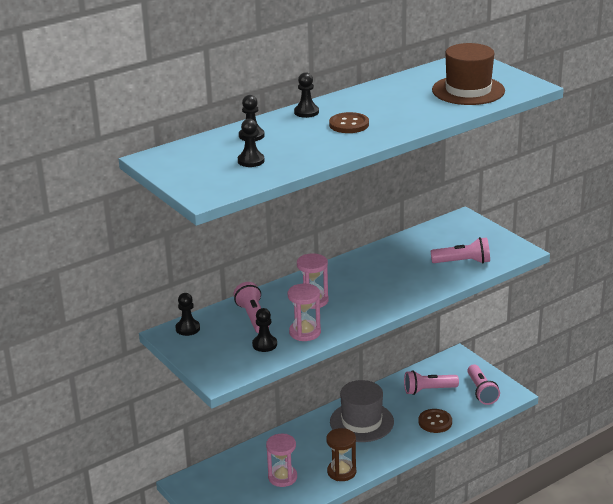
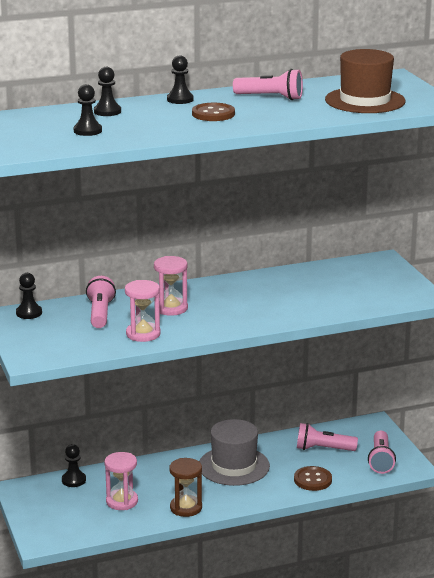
camera: 15 degrees right, 5 degrees down
(264, 344) = (95, 338): black pawn -> black pawn (73, 480)
(463, 262) = (353, 298): pink flashlight -> pink flashlight (270, 97)

